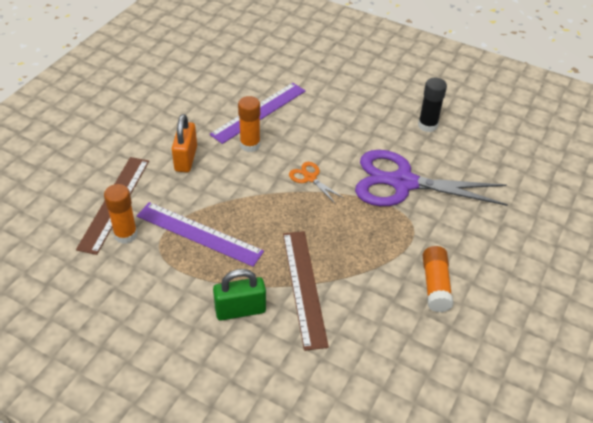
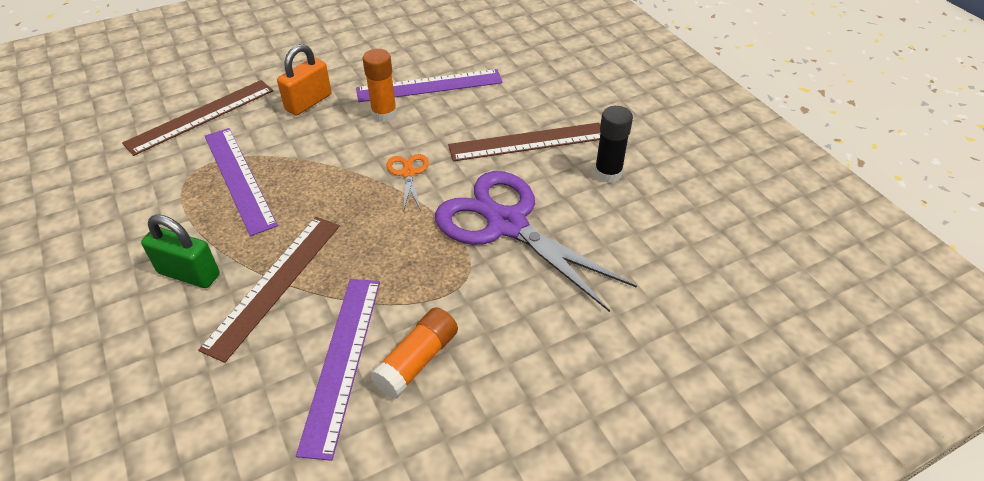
camera: 35 degrees right, 0 degrees up
(126, 235) = (177, 149): orange glue stick -> none
(362, 125) = (527, 142): none -> brown ruler
(395, 308) = (341, 361): none -> purple ruler

